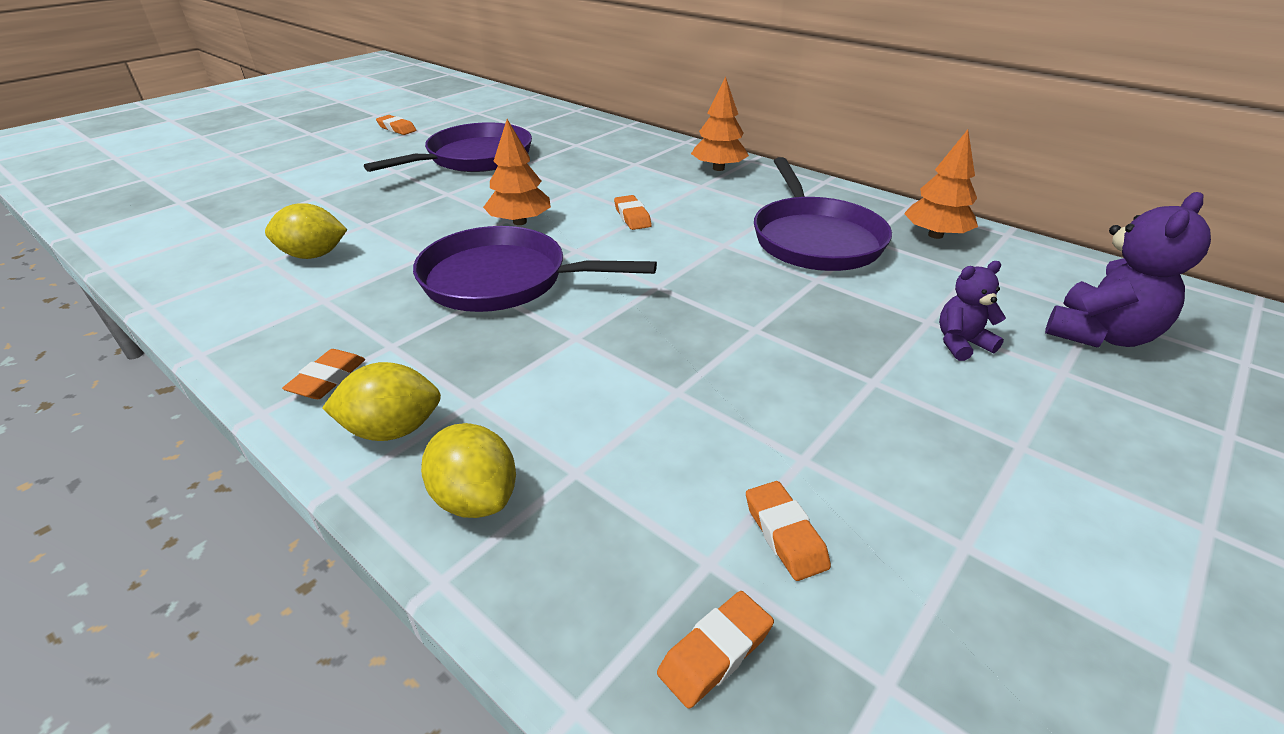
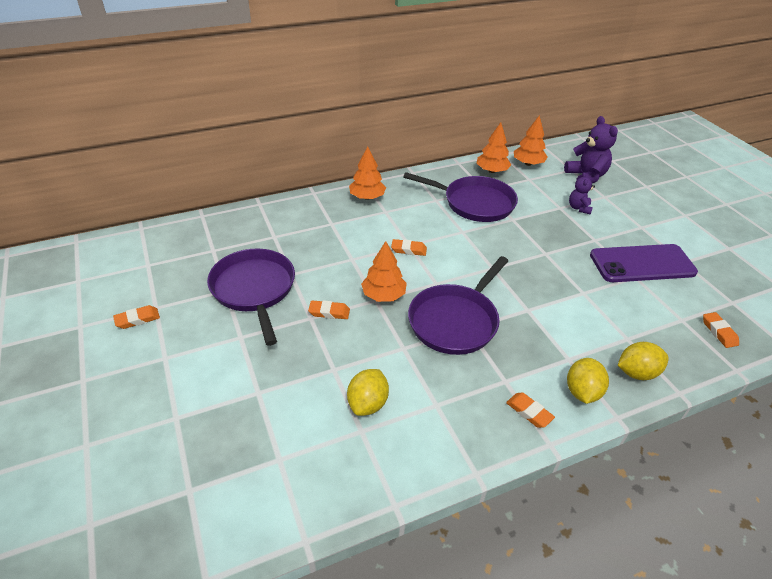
camera: 65 degrees left, 5 degrees up
(785, 534) = (672, 297): orange eraser -> orange eraser (329, 312)
(865, 464) = (642, 264): none -> purple phone
(1024, 263) = (528, 163): none -> orange tree

